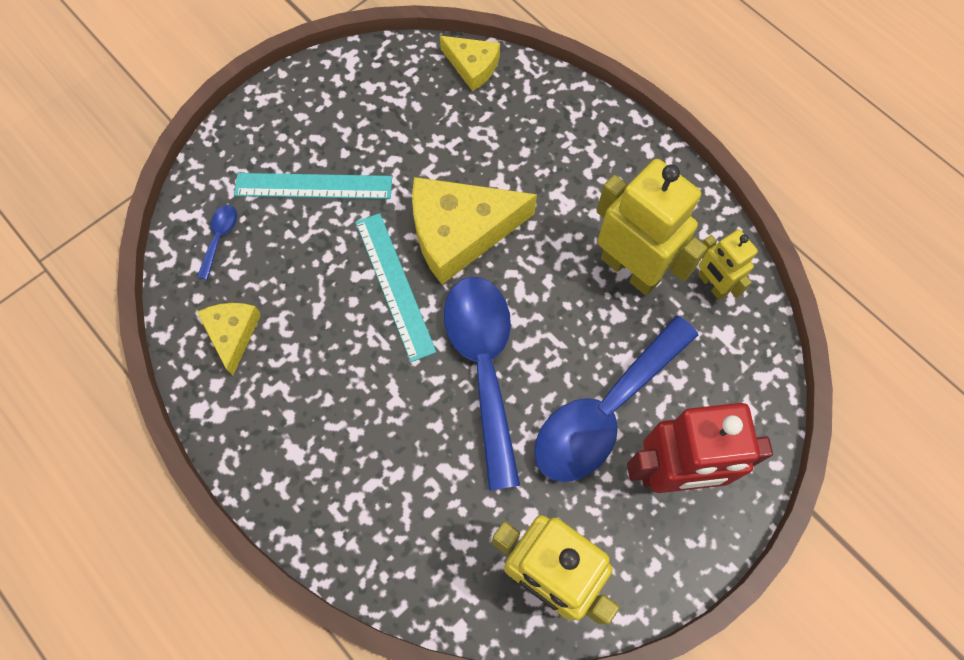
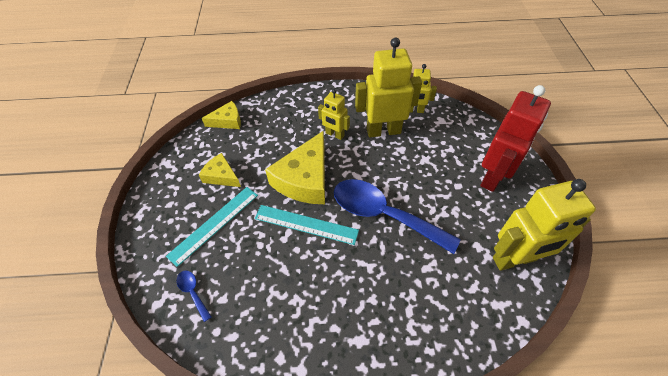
camera: 50 degrees left, 15 degrees down
(232, 334) = (257, 326): yellow cheese -> yellow cheese (221, 176)
(566, 212) = (334, 134): none -> yellow robot
(604, 412) = (445, 183): blue spoon -> none

